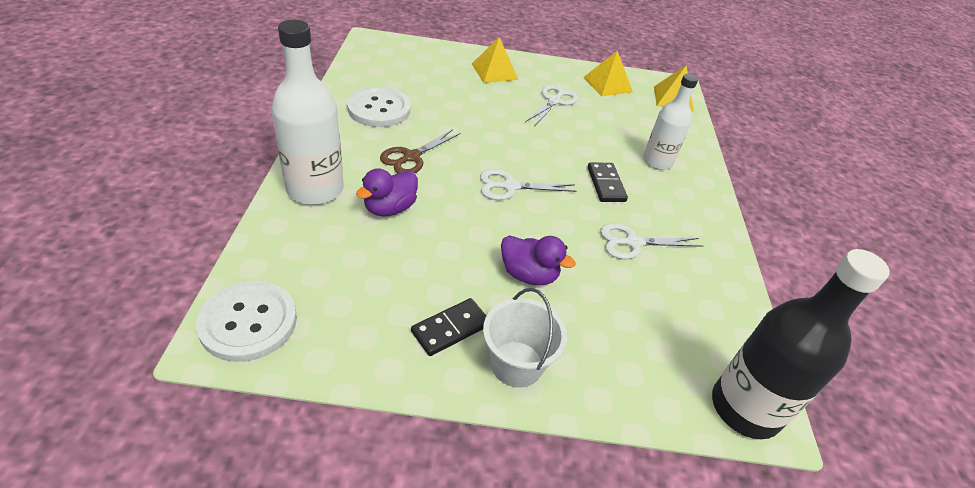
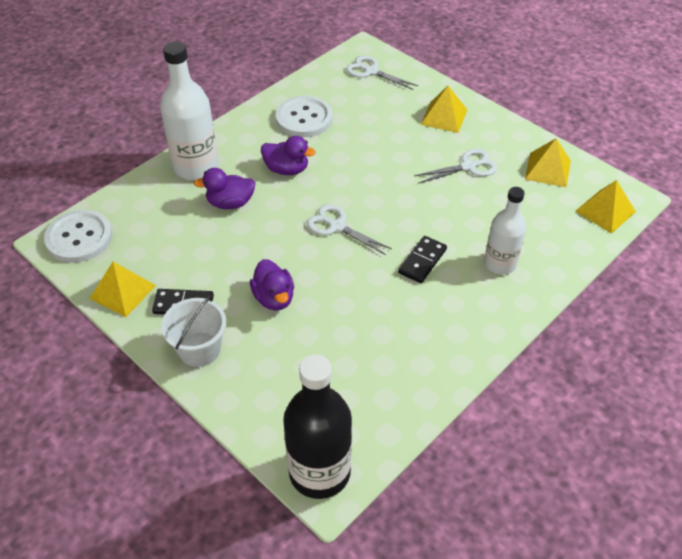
camera: 45 degrees right, 5 degrees up
(368, 353) = (122, 292): none -> yellow pyramid
(411, 157) = (287, 169): brown scissors -> purple duck
(633, 242) = (385, 318): white scissors -> white scissors (371, 71)

